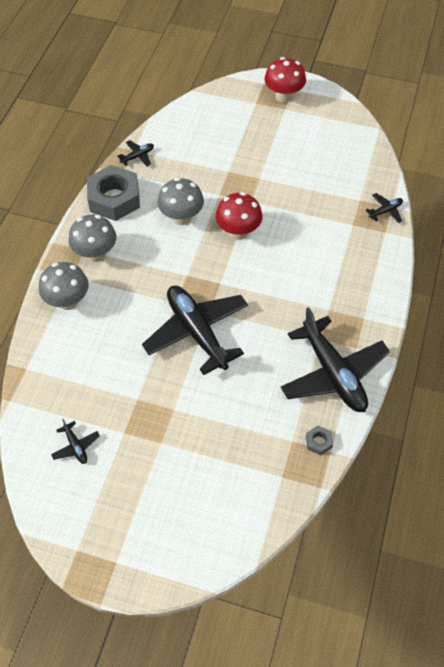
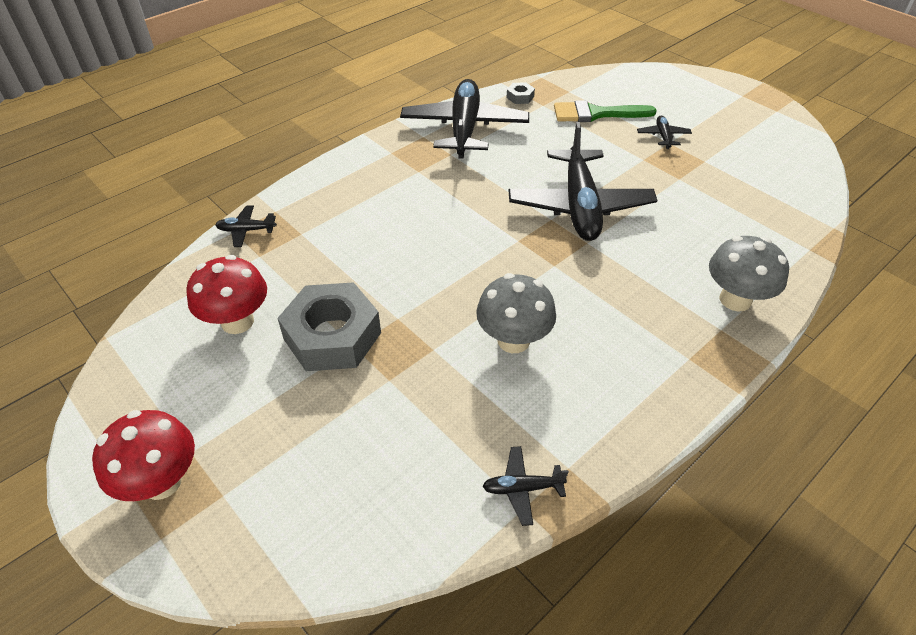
camera: 150 degrees left, 10 degrees down
(76, 446) = (761, 168): black plane -> black plane (663, 136)
(96, 254) = (672, 345): grey mushroom -> none
(114, 199) = (606, 421): grey nut -> grey nut (332, 336)
(238, 232) = (448, 286): red mushroom -> red mushroom (237, 322)
(239, 452) = (596, 114): none -> green brush

